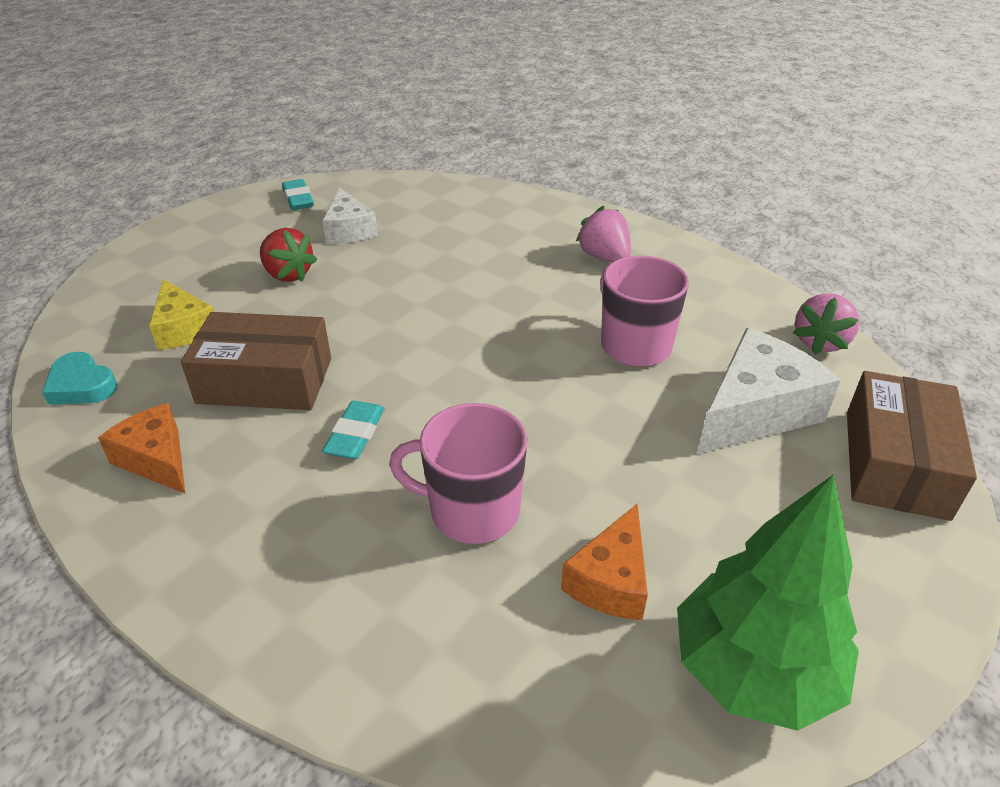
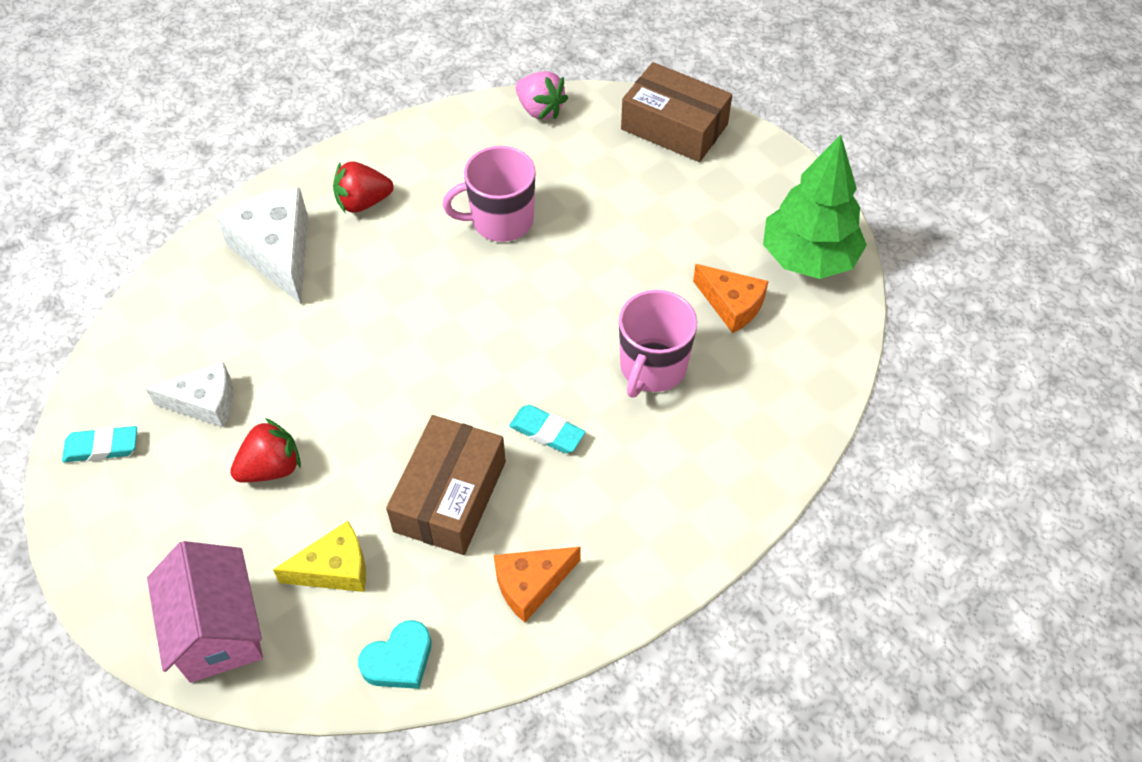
camera: 75 degrees left, 15 degrees up
(128, 284) = (218, 630): none -> pink house
(604, 257) = (363, 202): pink strawberry -> red strawberry
(755, 411) = (602, 176): white cheese -> white cheese (277, 252)

